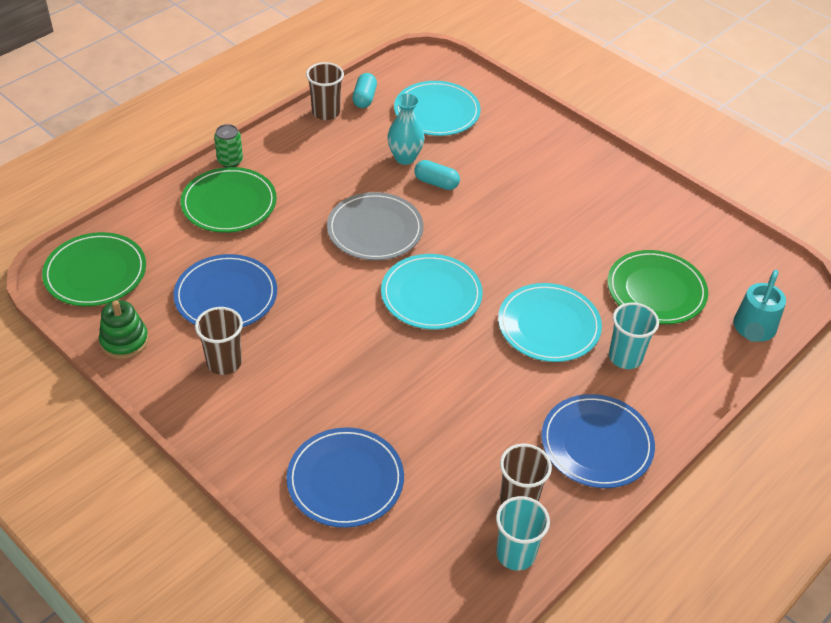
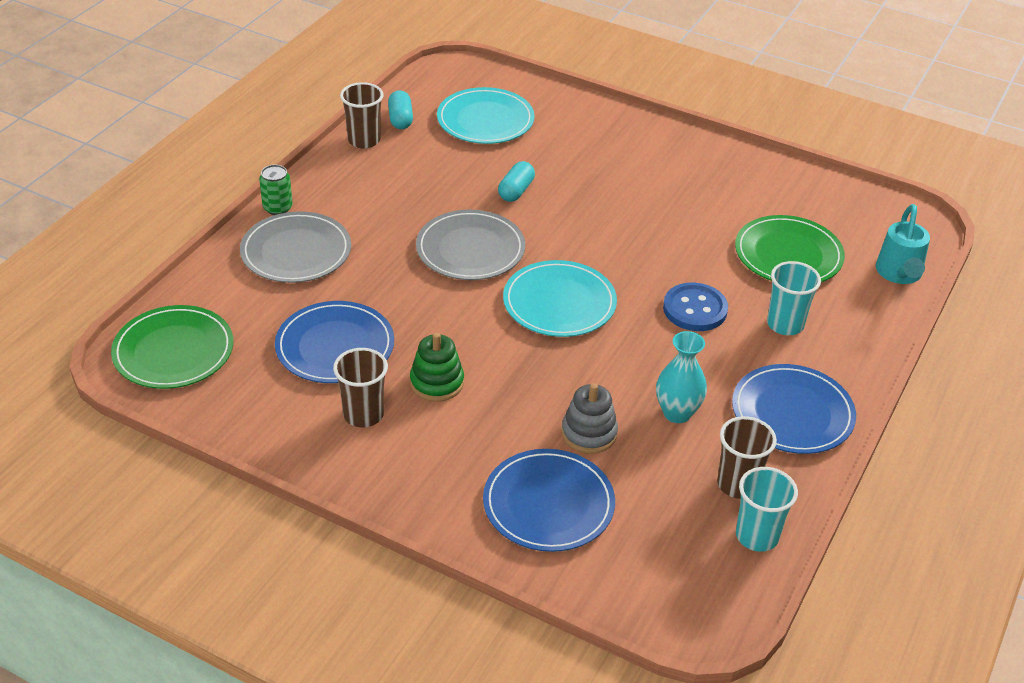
camera: 15 degrees left, 5 degrees down
(124, 341) = (239, 415): green stacking toy -> green stacking toy (437, 382)
(229, 203) = (296, 251): green plate -> grey plate
(405, 158) = (471, 171): turquoise vase -> turquoise vase (677, 413)
(407, 422) = (589, 433): none -> grey stacking toy
(436, 183) = (516, 191): turquoise capsule -> turquoise capsule turned 75 degrees counterclockwise
(549, 325) = (695, 309): turquoise plate -> blue button

